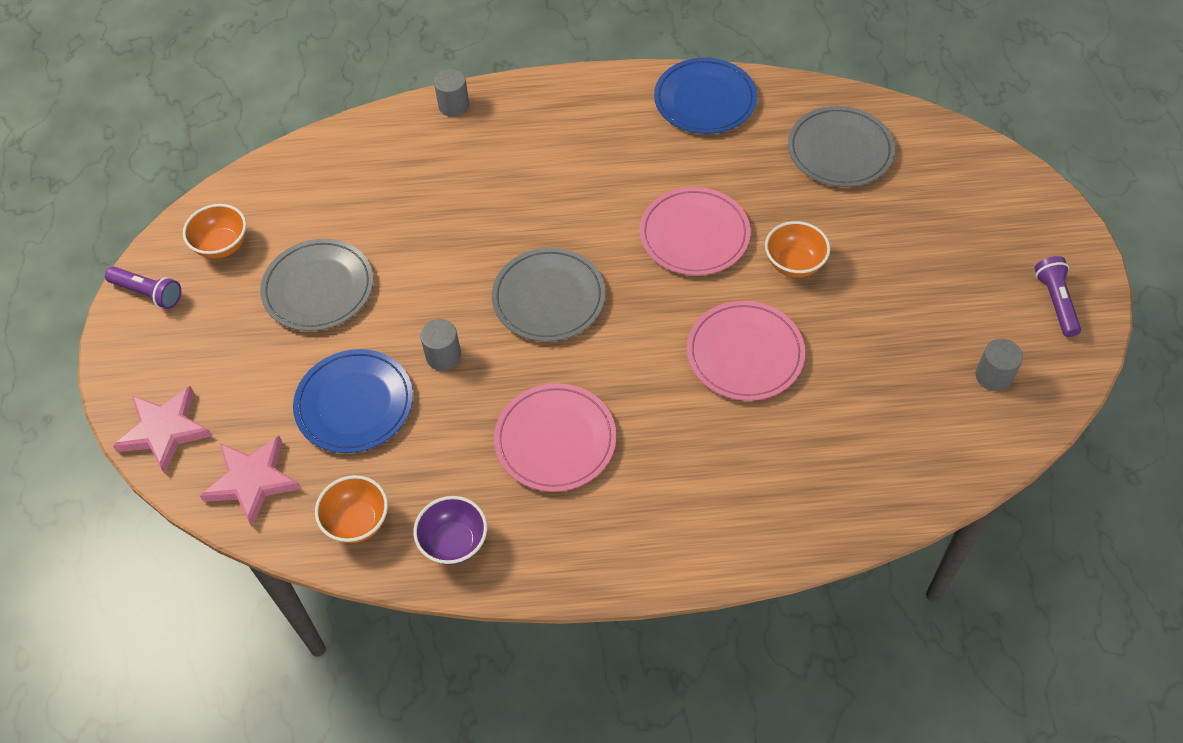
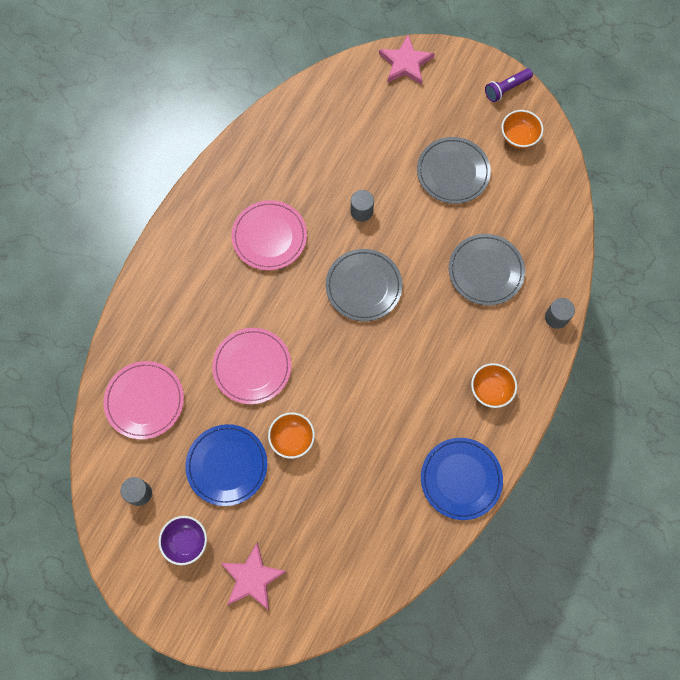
camera: 120 degrees right, 15 degrees up
(252, 481) = (347, 89): pink star -> pink star (252, 578)
(354, 404) = (361, 154): blue plate -> blue plate (227, 465)
(357, 521) = (289, 124): orange bowl -> orange bowl (490, 390)
(454, 542) = (246, 159): purple bowl -> purple bowl (186, 541)
(694, 235) = (353, 396): pink plate -> pink plate (144, 401)
(840, 150) = (359, 535): grey plate -> grey plate (486, 271)
(1055, 302) = (157, 574): purple flashlight -> none

